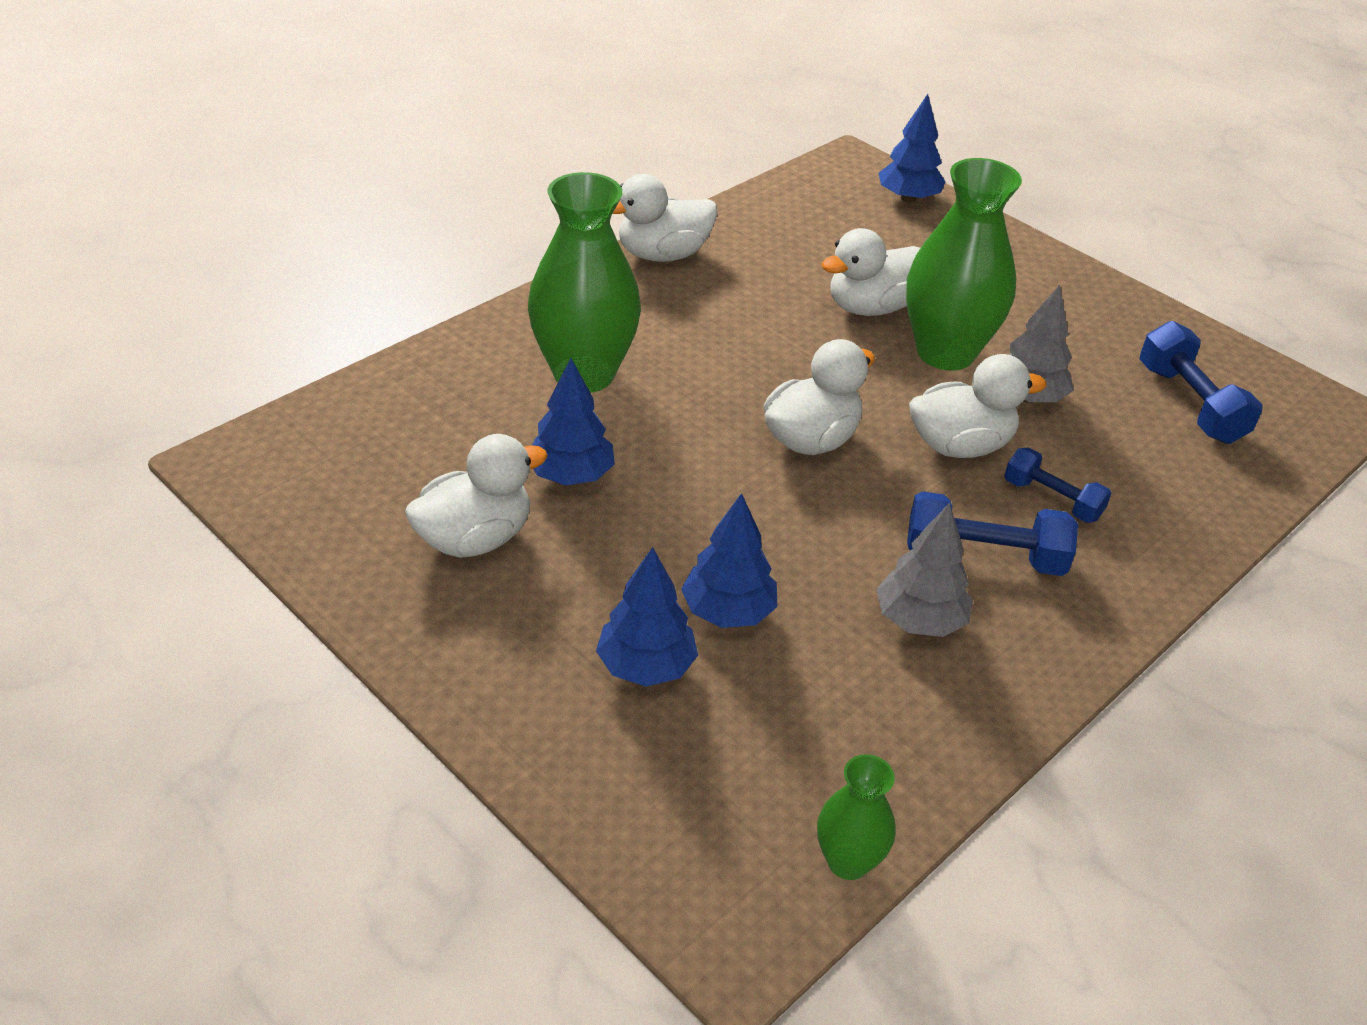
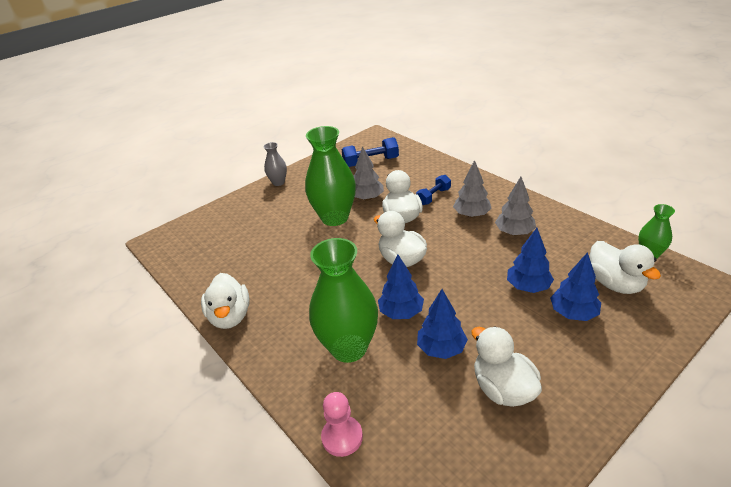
camera: 80 degrees left, 5 degrees down
(420, 369) = (342, 437): none -> pink pawn
(870, 307) = (296, 238): white duck -> white duck (615, 283)
(908, 198) = (201, 223): blue tree -> blue tree (401, 312)
(984, 556) = (471, 215): blue dumbbell -> grey tree
(1066, 274) = (278, 182): none -> grey vase

